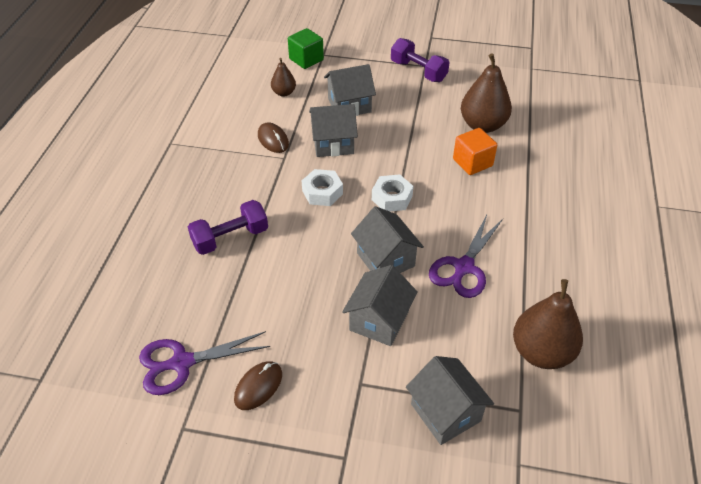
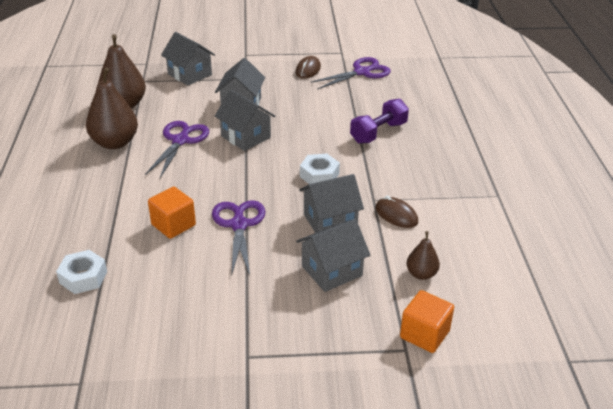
camera: 165 degrees right, 10 degrees down
(306, 59) = (424, 334): green cube -> orange cube
(392, 198) = (252, 180): white nut -> white nut (83, 277)
(414, 153) = (239, 225): none -> purple scissors
(418, 71) = (255, 343): purple dumbbell -> none
(482, 125) = (161, 271): brown pear -> brown pear (115, 143)

